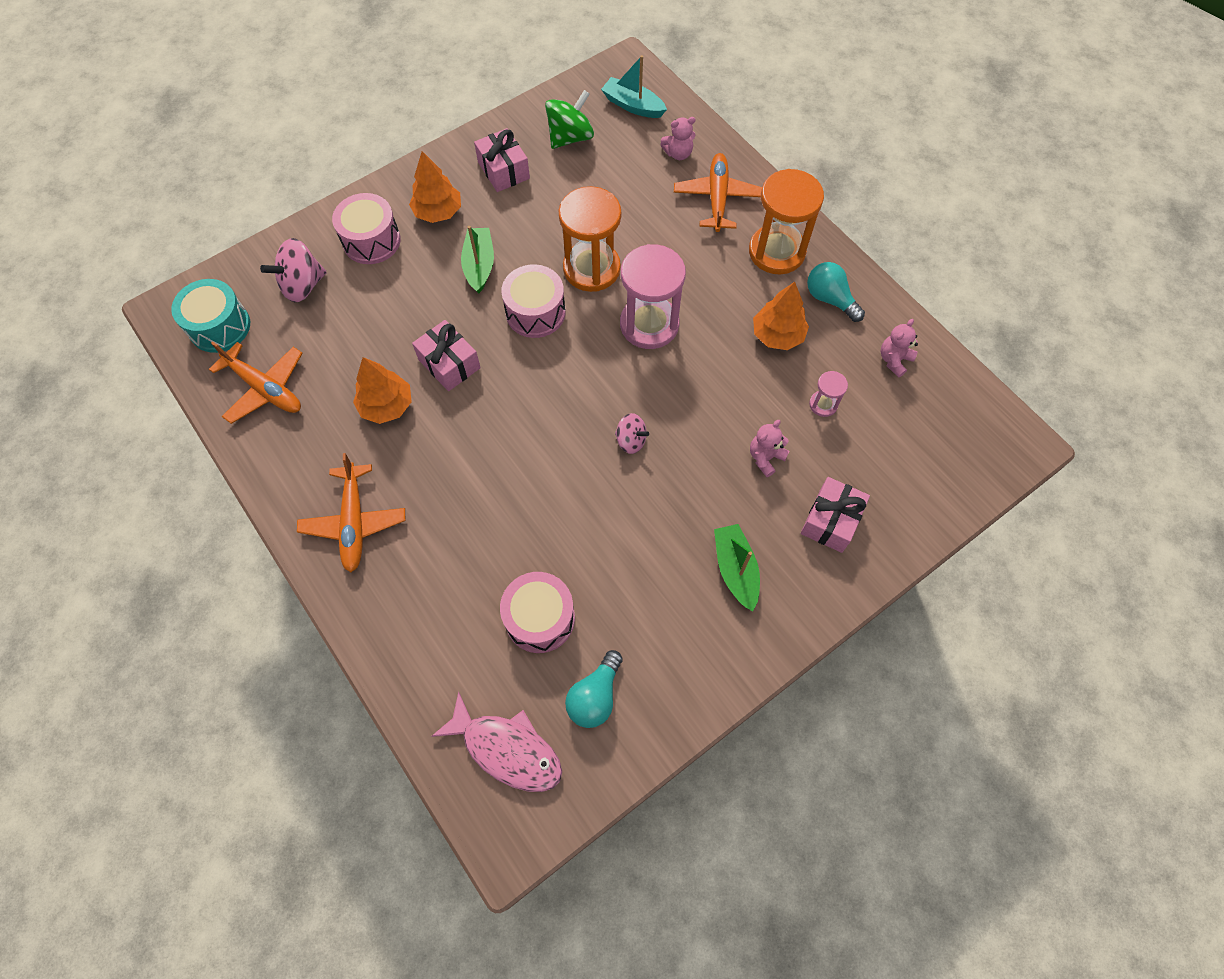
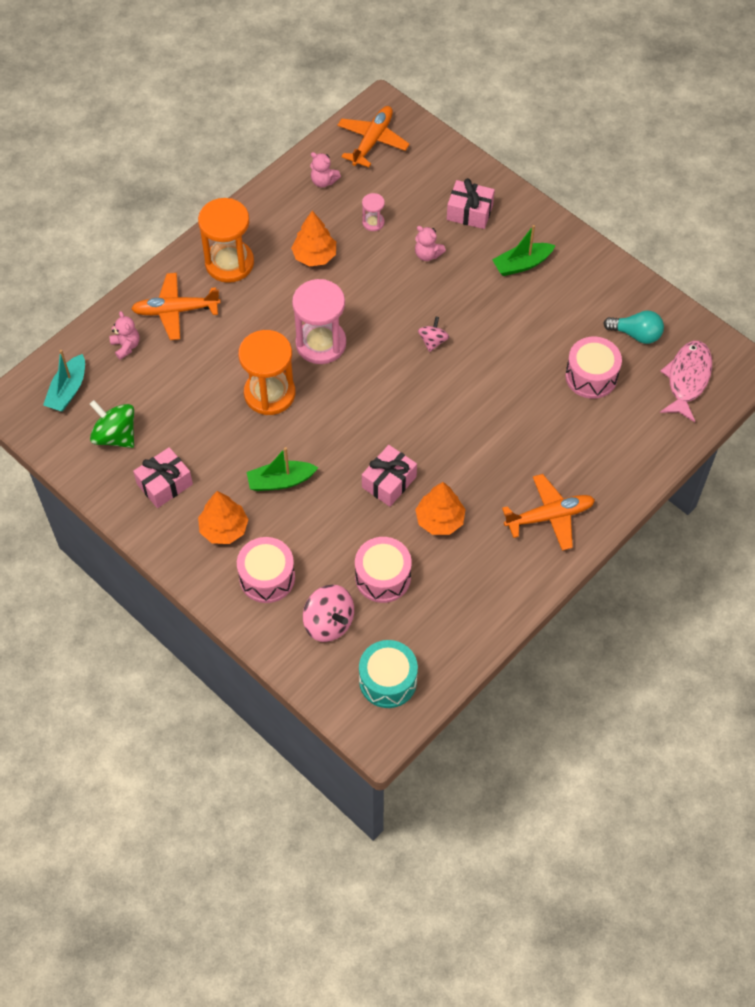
camera: 100 degrees left, 5 degrees down
(265, 388) = (444, 620): orange plane -> orange plane (372, 141)
(535, 312) = (324, 428): pink drum -> pink drum (383, 577)
(829, 299) = (272, 224): turquoise light bulb -> none

